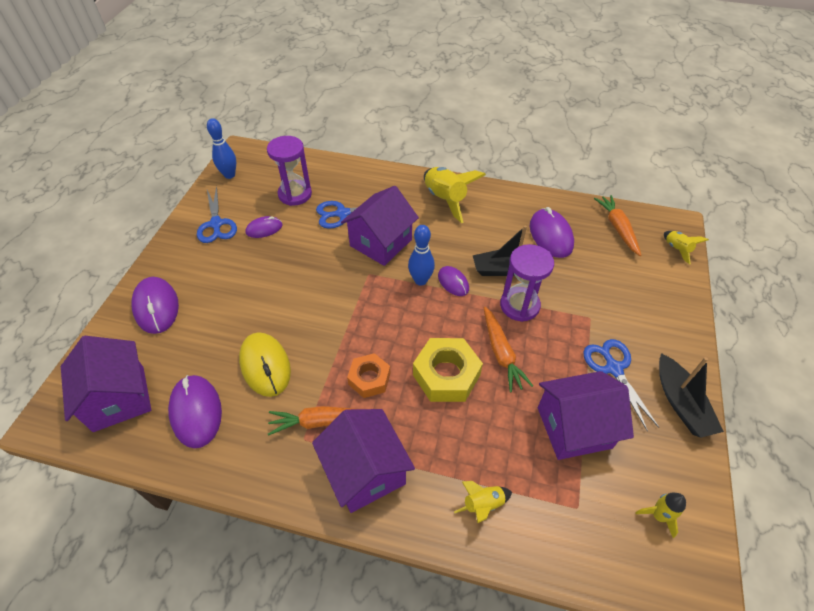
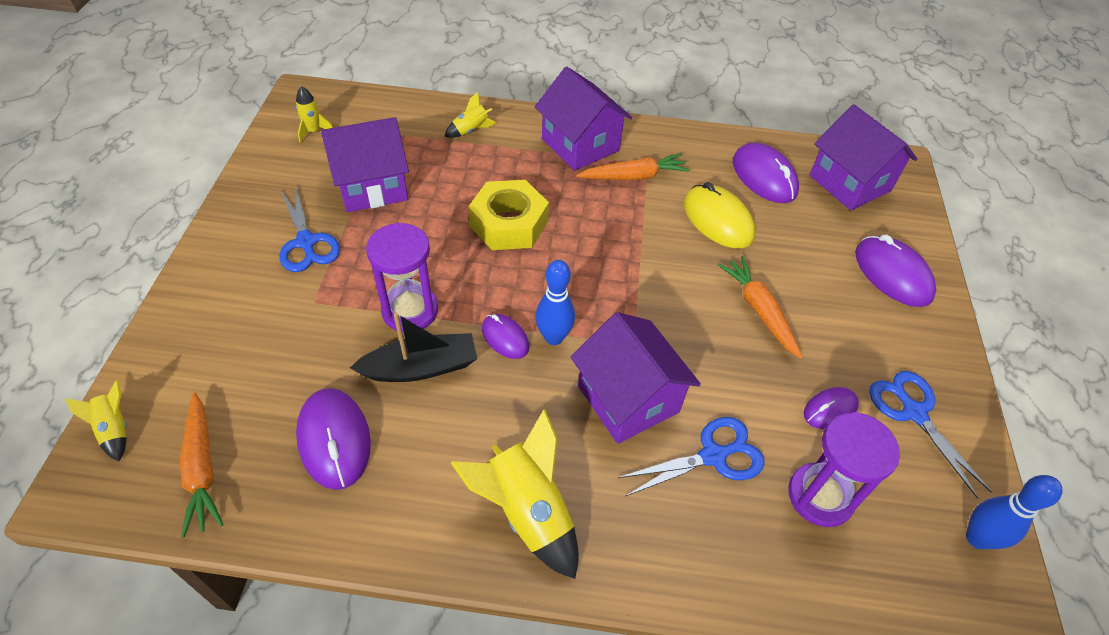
camera: 170 degrees right, 0 degrees up
(369, 379) = (596, 215): orange nut -> none
(381, 242) = (628, 399): purple house -> purple house turned 60 degrees counterclockwise
(501, 353) = (442, 249): orange carrot -> orange carrot (759, 310)
(681, 403) = (242, 213): black boat -> none

